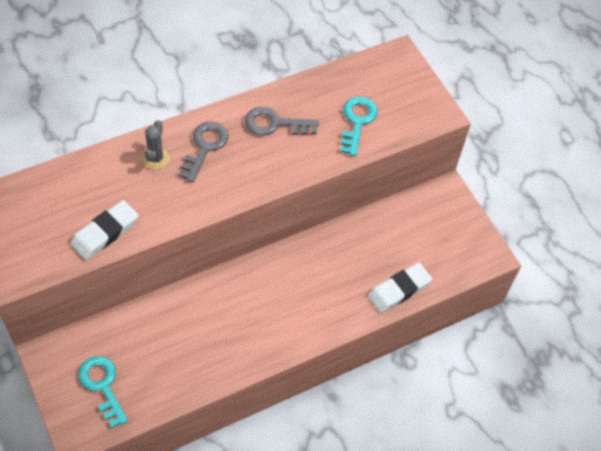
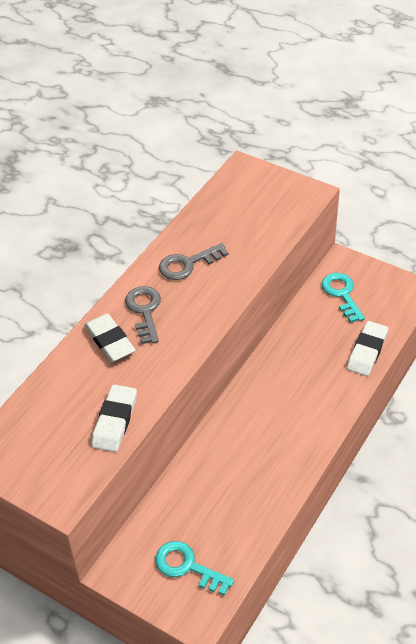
camera: 25 degrees left, 10 degrees down
(156, 158) = (110, 341): grey cactus -> white eraser
(357, 121) = (252, 229): turquoise key -> turquoise key (342, 294)

